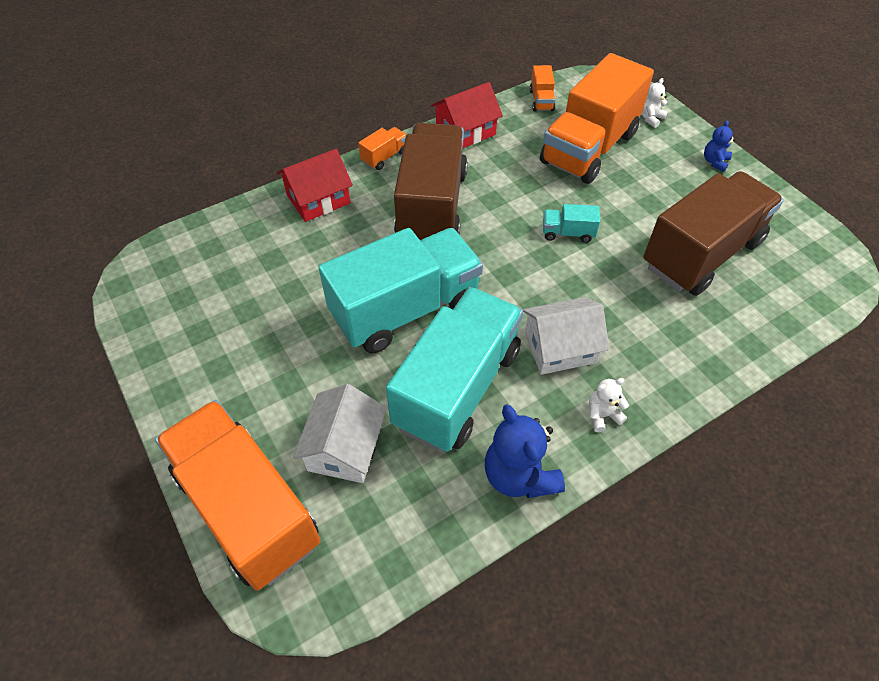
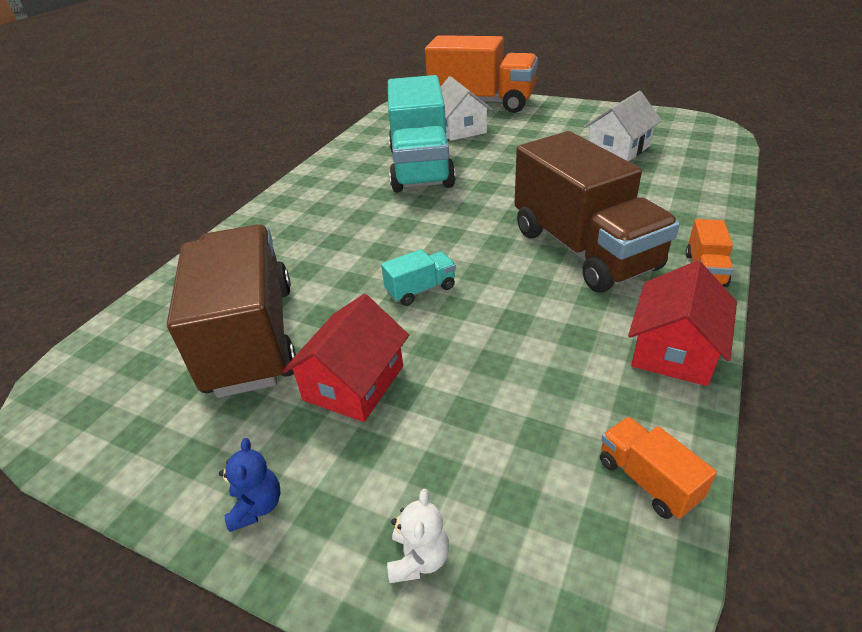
camera: 150 degrees right, 15 degrees down
(318, 199) = (689, 209): red house -> red house (354, 383)
(405, 310) = (504, 182): turquoise truck -> none
(519, 475) = (347, 155): blue teddy bear -> none
(560, 347) = (363, 211): white house -> white house (618, 149)
(589, 148) = (482, 417): orange truck -> none
(602, 415) = (307, 193): white teddy bear -> none
(701, 254) = (251, 337): brown truck -> brown truck turned 150 degrees clockwise

